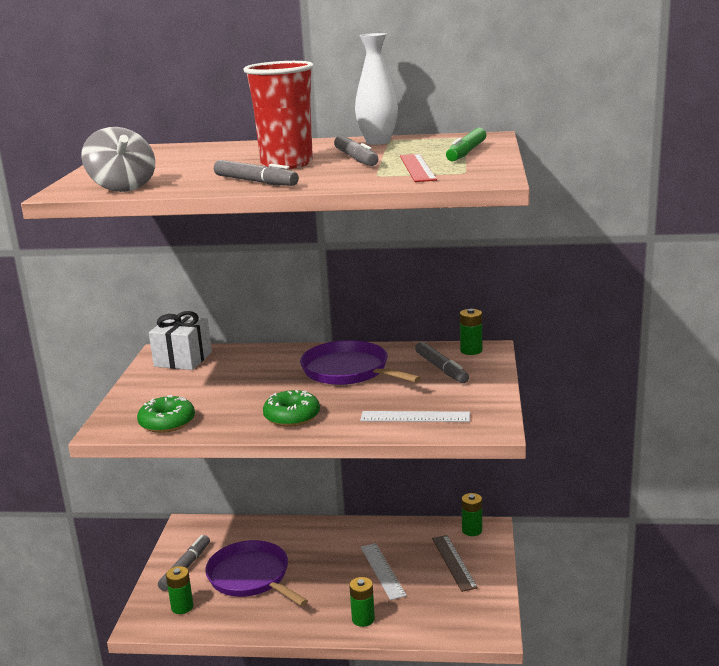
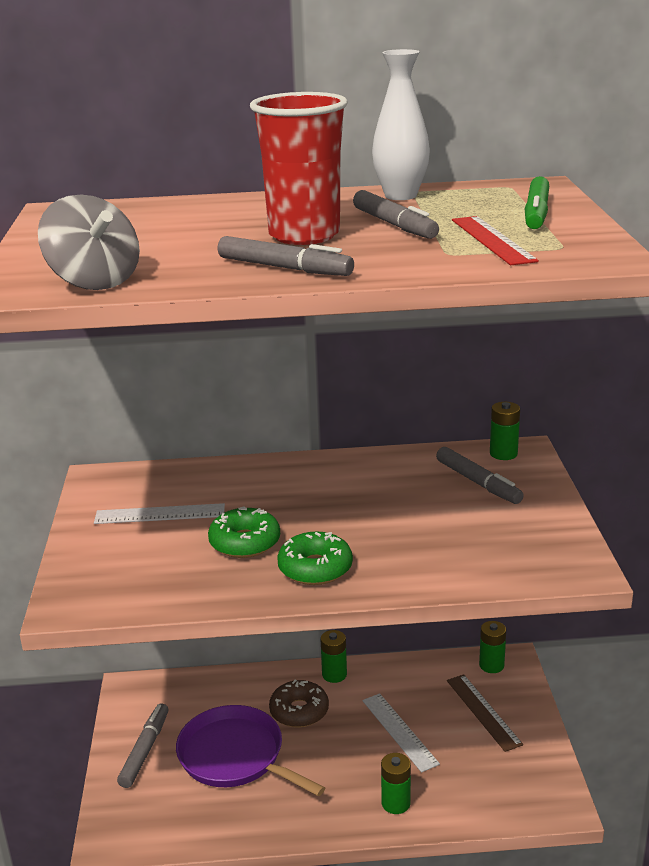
camera: 10 degrees left, 5 degrees up
(167, 422) = (148, 589): green donut -> green donut (245, 542)
(182, 607) = (157, 809): green battery -> green battery (334, 674)
(183, 359) = (131, 487): white gift -> none
(309, 550) = (299, 711): none -> brown donut
(349, 371) = (361, 493): purple pan -> none
(415, 417) = (476, 558): white ruler -> white ruler (160, 514)

